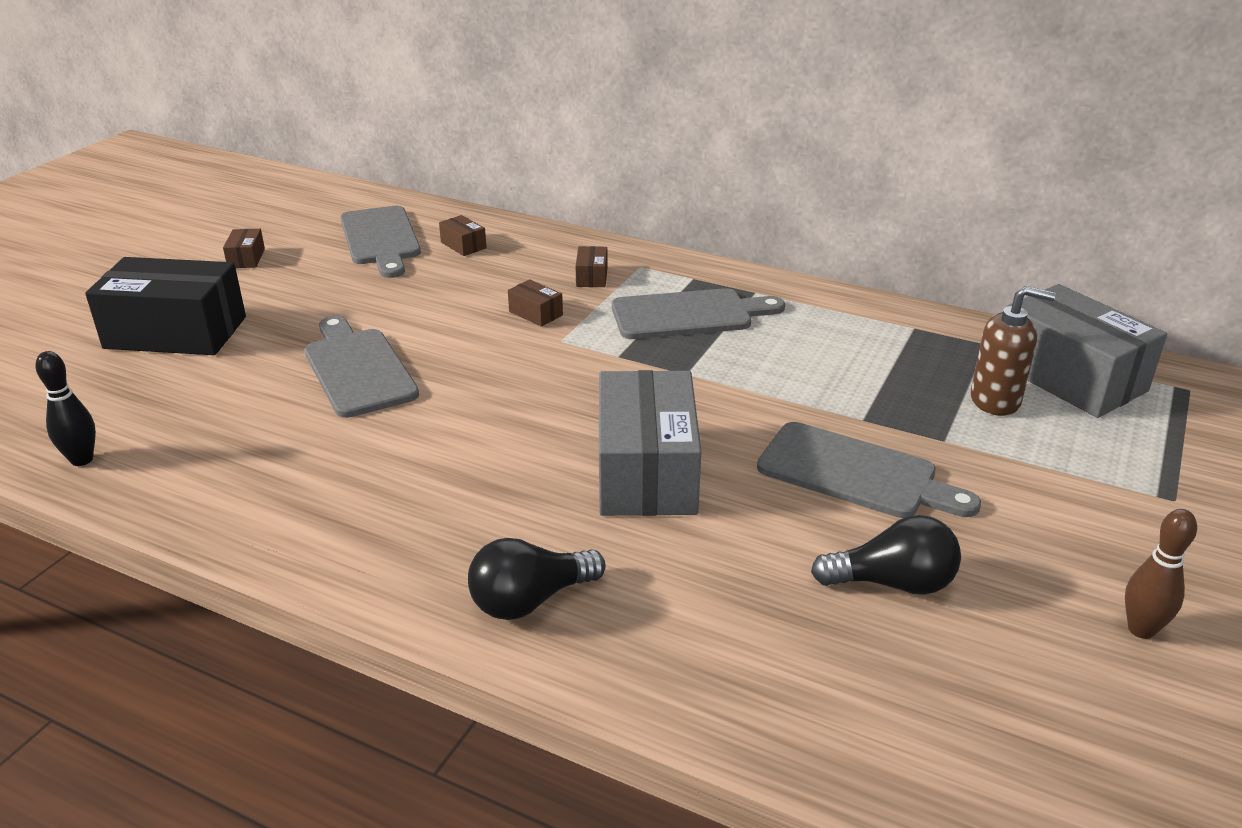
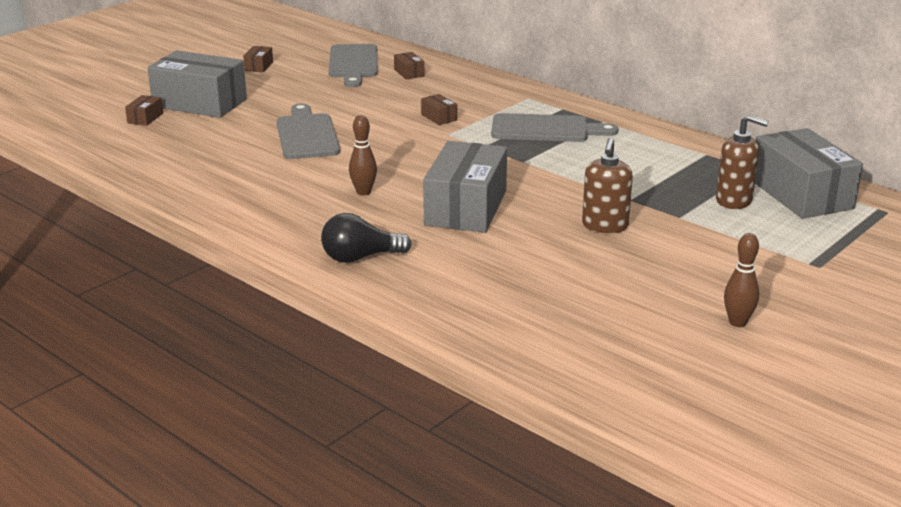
camera: 15 degrees right, 5 degrees down
(82, 460) = (125, 161): black bowling pin -> none
(176, 332) = (200, 103): black box -> grey box
(483, 465) = (363, 192): none -> brown bowling pin
(592, 277) = (489, 100): brown box -> brown box (145, 118)
(856, 473) = (605, 226): grey cutting board -> brown soap dispenser
(892, 583) = (590, 280): black light bulb -> none

